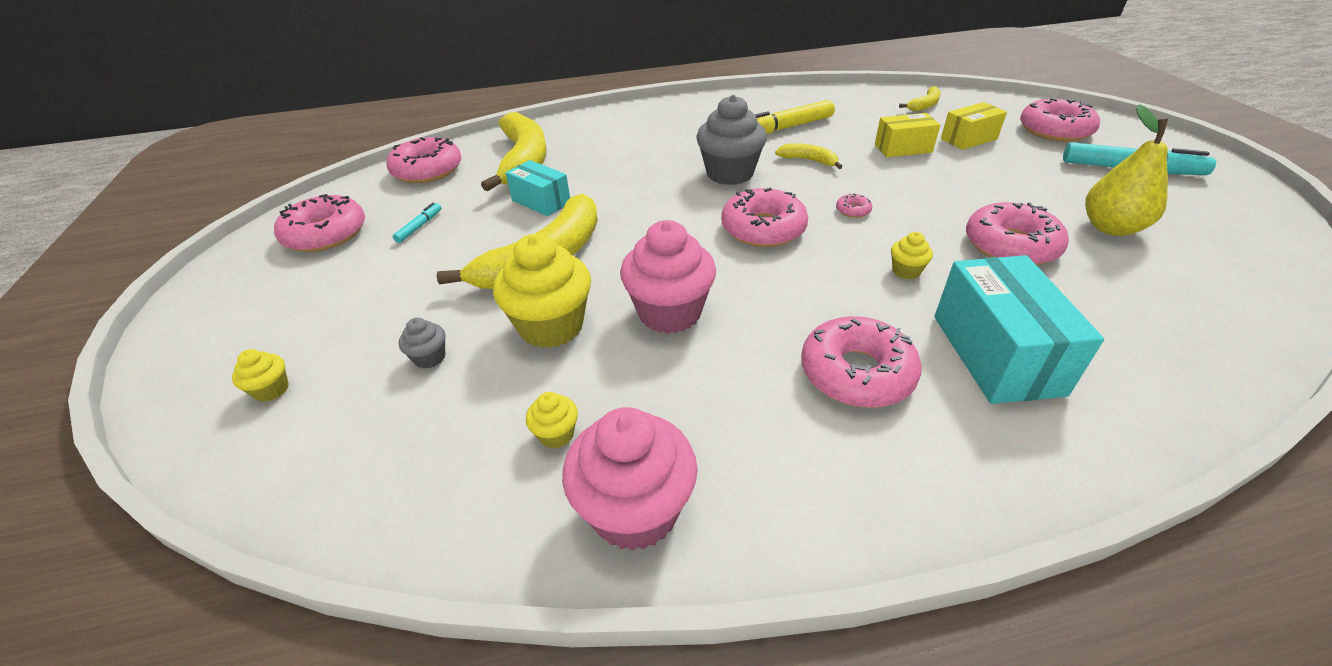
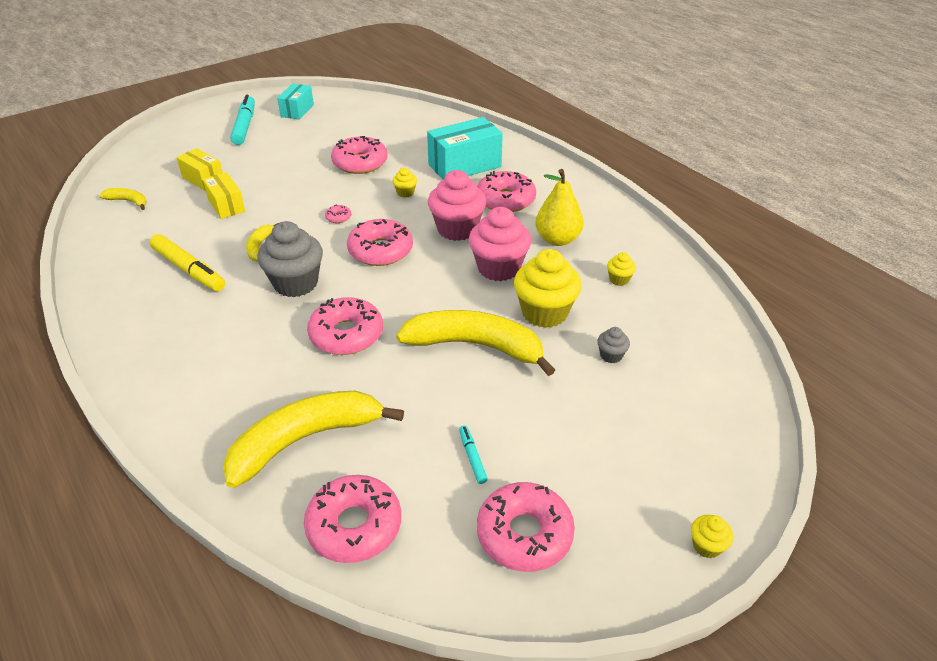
camera: 115 degrees left, 0 degrees up
(271, 390) = (696, 419): yellow cupcake -> yellow cupcake (706, 546)
(419, 227) = (472, 457): turquoise marker -> turquoise marker turned 75 degrees clockwise
(541, 201) = (388, 386): turquoise box -> turquoise box (297, 110)
(635, 511) = (635, 243): pink cupcake -> pink cupcake (457, 229)
(1054, 130) = (182, 147): pink donut -> pink donut (346, 334)
(1111, 228) = (326, 135): yellow pear -> yellow pear (557, 239)

